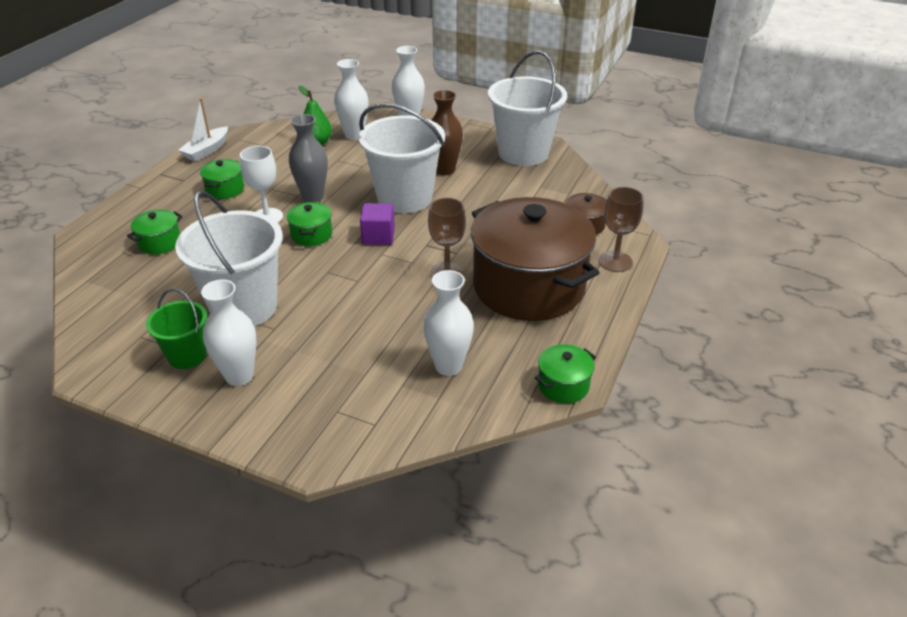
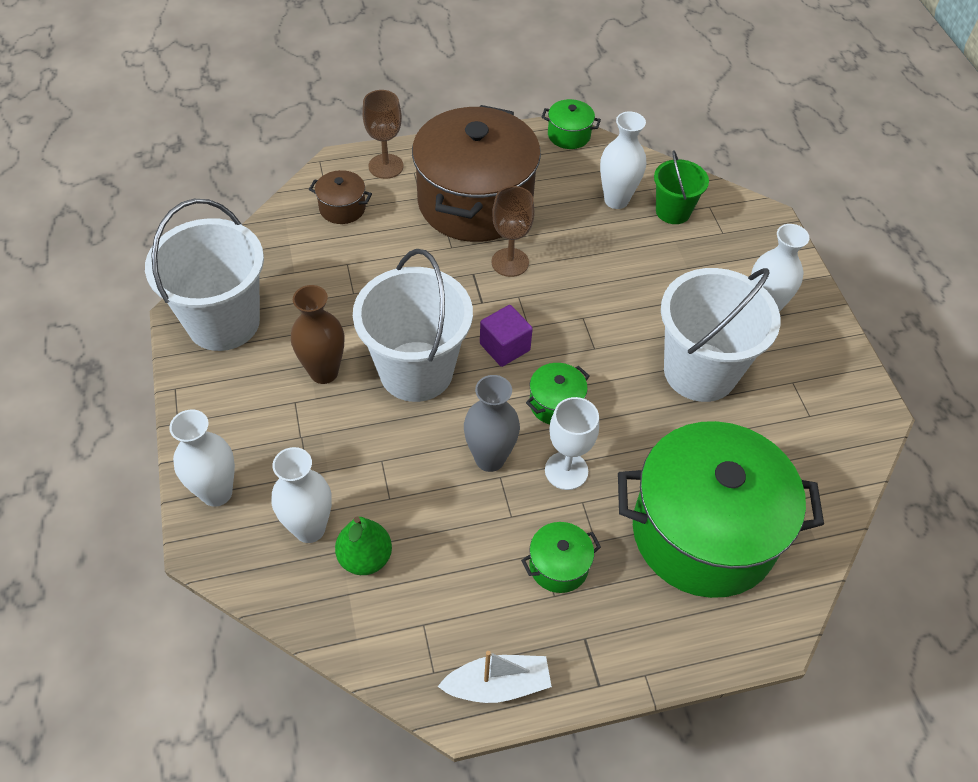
camera: 130 degrees left, 15 degrees up
(160, 243) = (703, 532): green pot -> green pot, size x2.50
(187, 355) = (786, 362): green bucket -> green bucket (673, 211)

